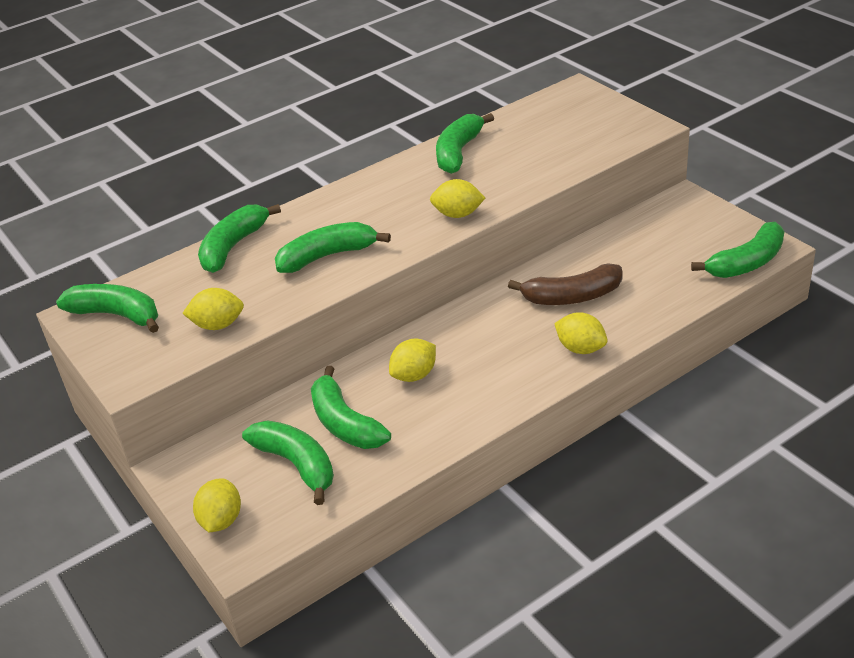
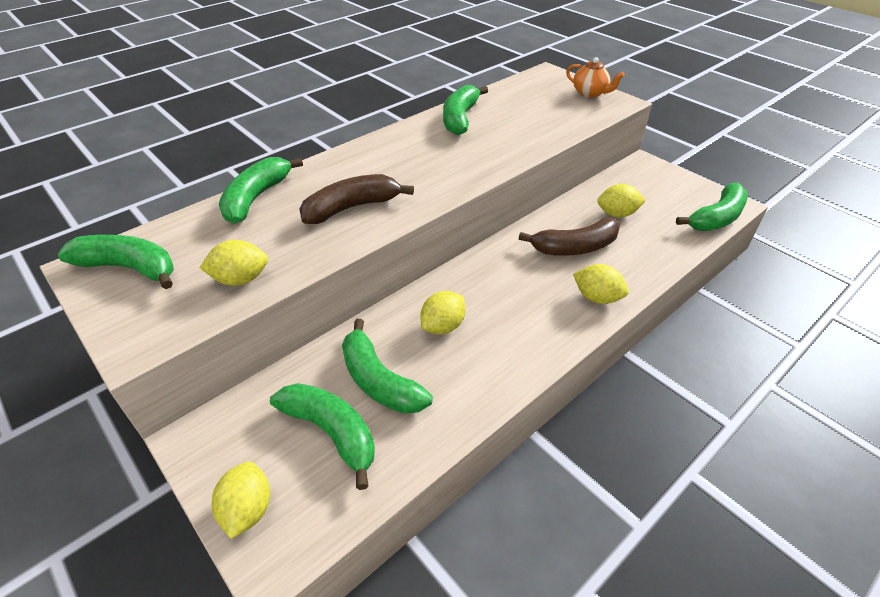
camera: 10 degrees left, 5 degrees up
(327, 256) = (352, 208): green banana -> brown banana
(458, 214) = (471, 170): yellow lemon -> yellow lemon (617, 214)
(618, 116) = (590, 93): none -> orange teapot

